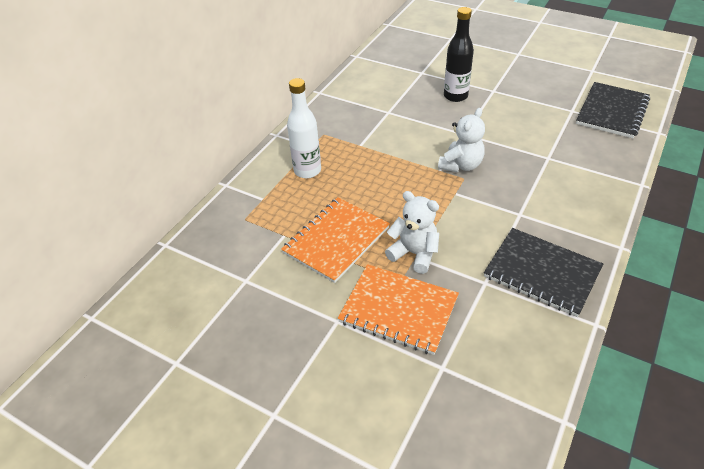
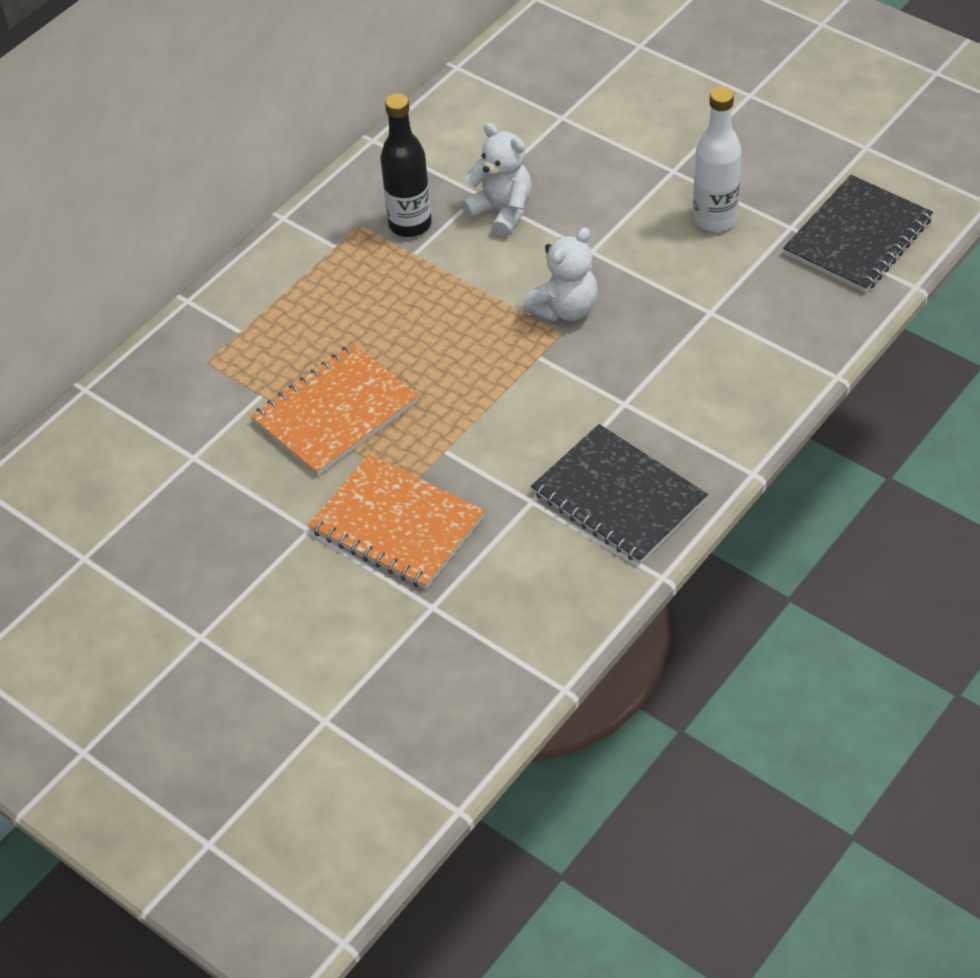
camera: 10 degrees right, 5 degrees up
(307, 171) = (319, 290): white bottle -> white bottle (714, 219)
(414, 253) = (444, 446): white teddy bear -> white teddy bear (501, 211)
(455, 96) = (603, 174): black bottle -> black bottle (410, 224)

